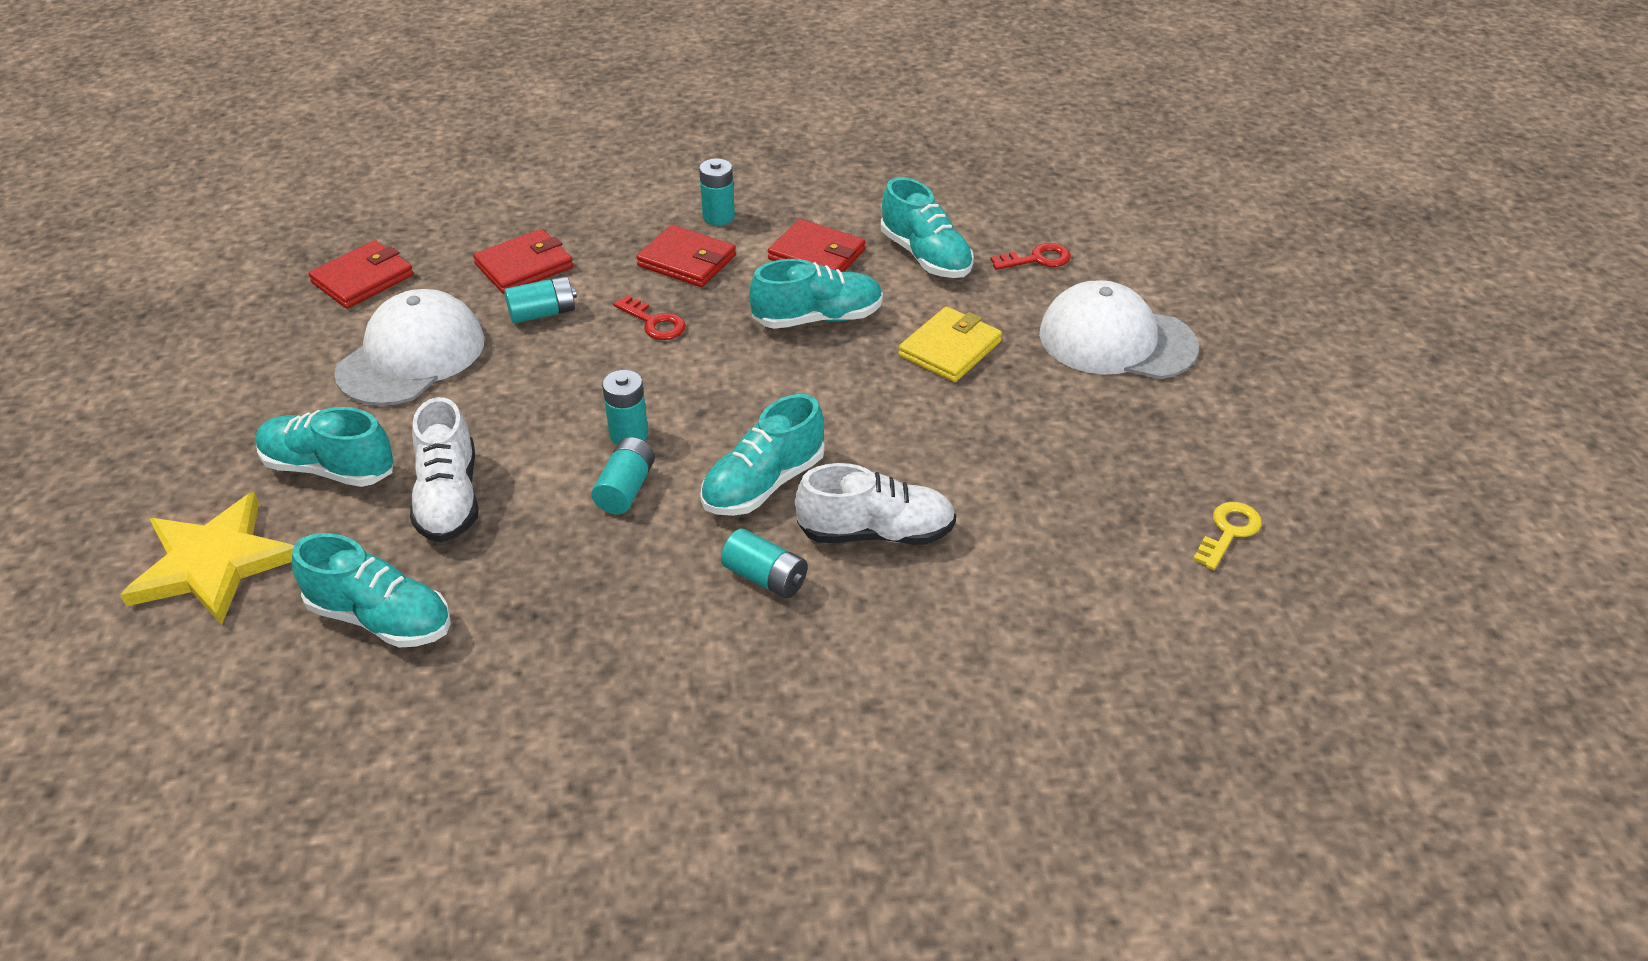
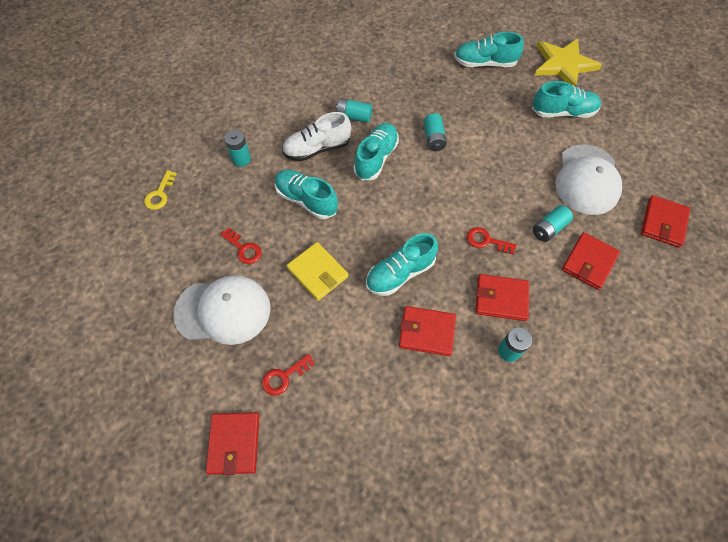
camera: 160 degrees right, 20 degrees up
(449, 498) = (502, 113): white shoe -> none
(629, 434) = (451, 166): turquoise battery -> turquoise battery (241, 159)
(925, 256) = (358, 354): turquoise shoe -> turquoise shoe (306, 200)
(949, 349) = (318, 272): yellow wallet -> yellow wallet turned 60 degrees counterclockwise
(1069, 406) = (244, 249): none -> red key
(1117, 222) = (234, 443): none -> red wallet

